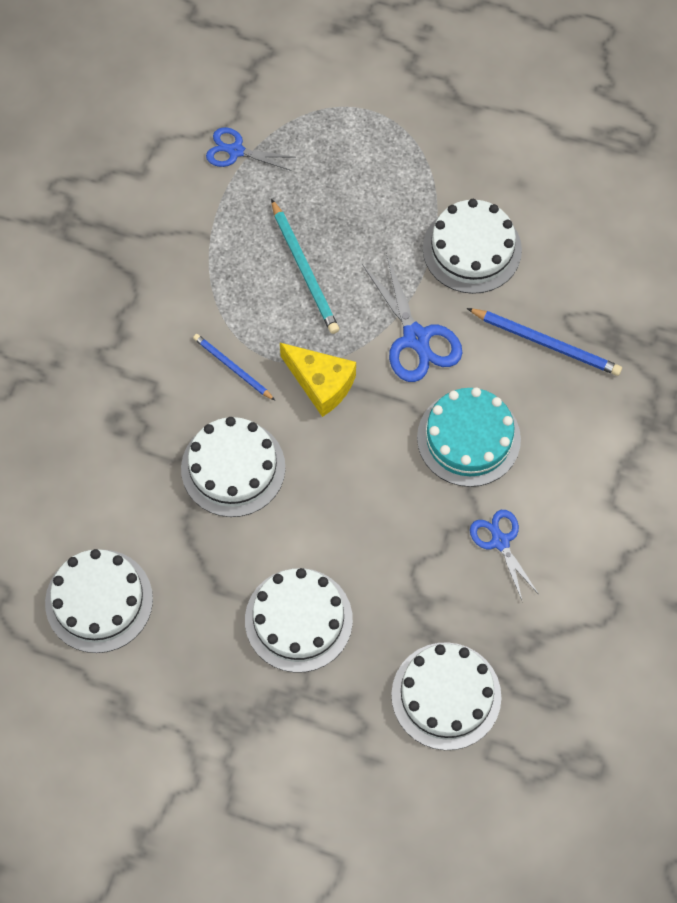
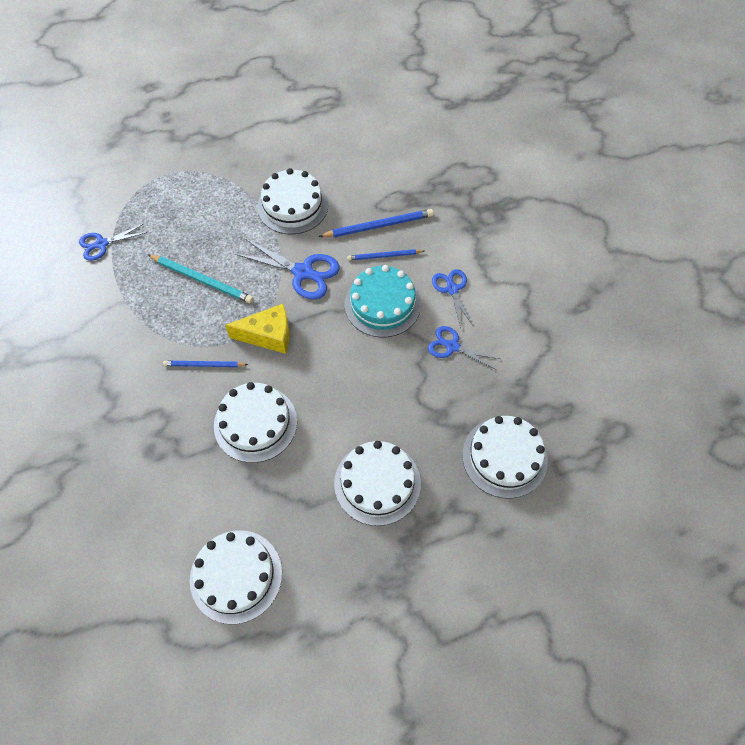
camera: 40 degrees left, 5 degrees down
(520, 384) = (384, 256): none -> blue pencil
(559, 478) = (452, 289): none -> blue scissors

